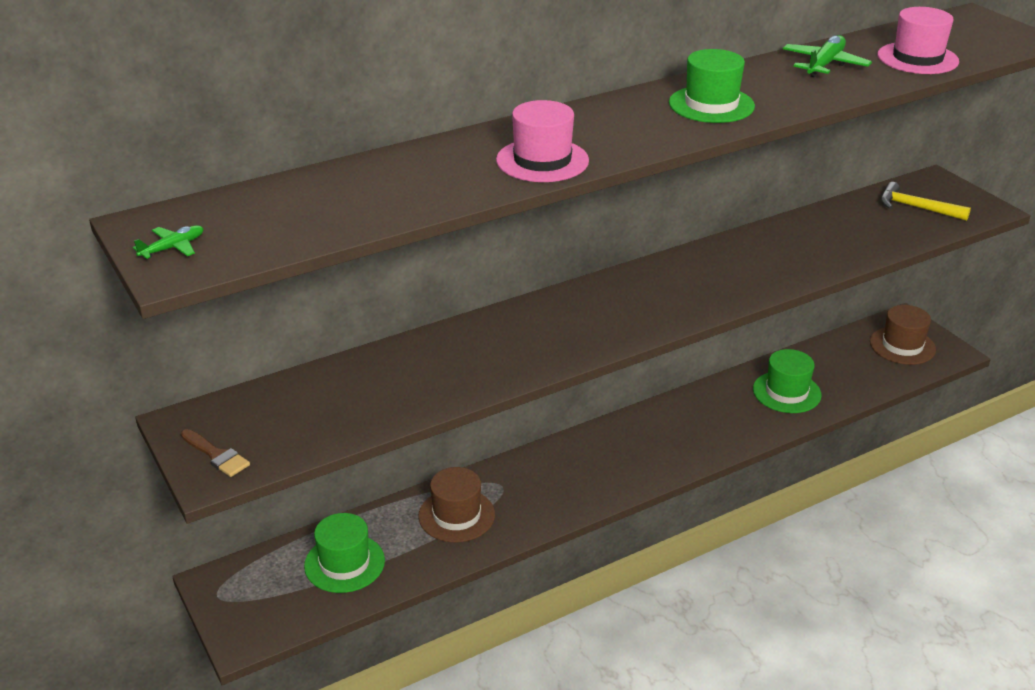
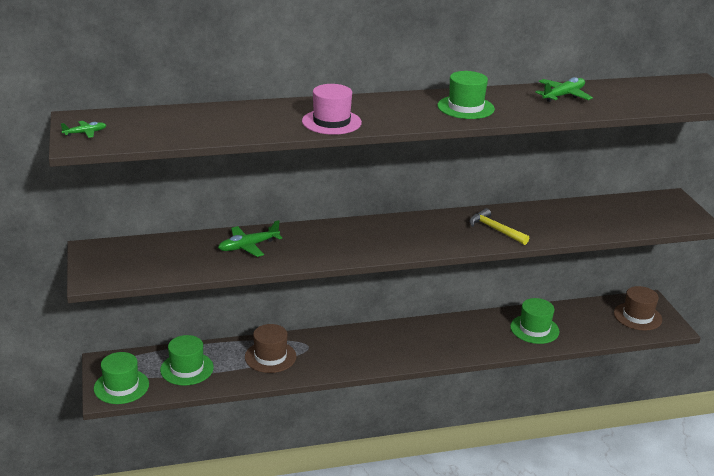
camera: 15 degrees right, 5 degrees down
(216, 455) = (101, 270): brown brush -> none
(259, 616) = (121, 386): none -> green hat
(420, 367) = (248, 246): none -> green plane
(916, 208) = (645, 212): yellow hammer -> yellow hammer (495, 230)
(917, 58) = (632, 101): pink hat -> none

